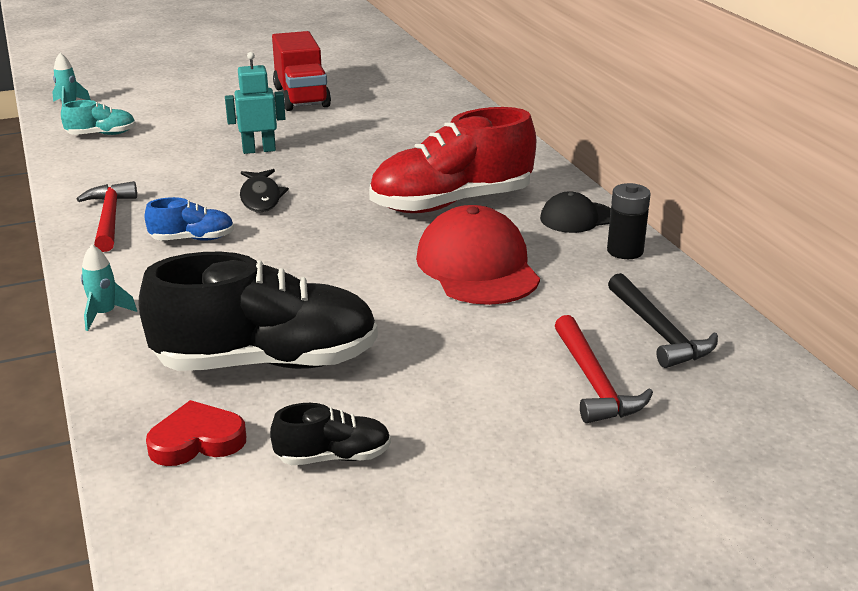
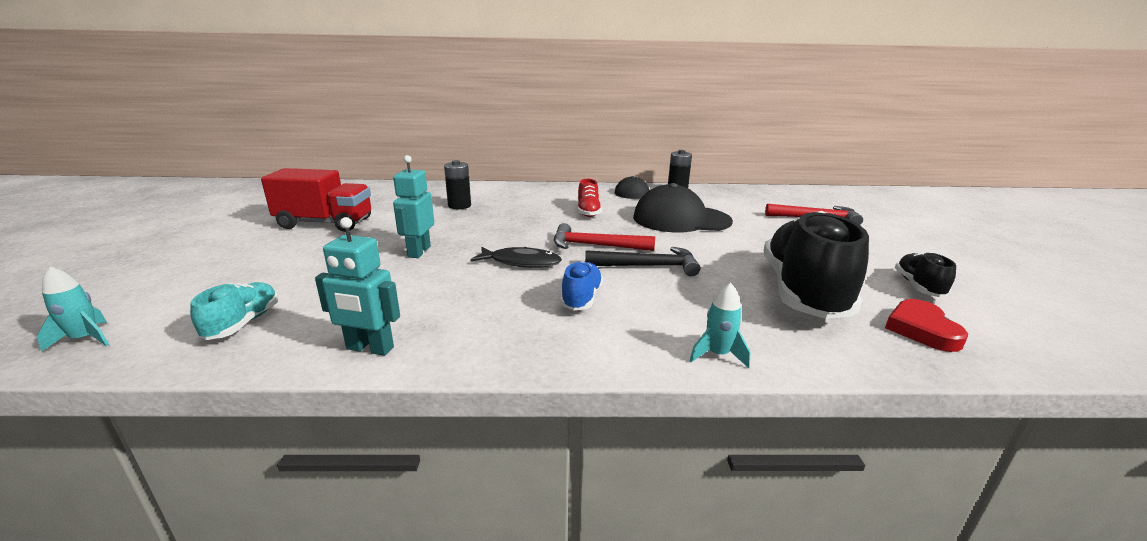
camera: 70 degrees left, 5 degrees down
(79, 181) = (369, 348): none -> turquoise robot
(110, 218) = (498, 336): red hammer -> red hammer (595, 245)
(405, 134) = (459, 206): none -> black battery
(451, 203) = (588, 212): red shoe -> red shoe, size x0.46
(477, 266) = (681, 219): red cap -> black cap
(658, 332) = (765, 200): black hammer -> black hammer (648, 266)

